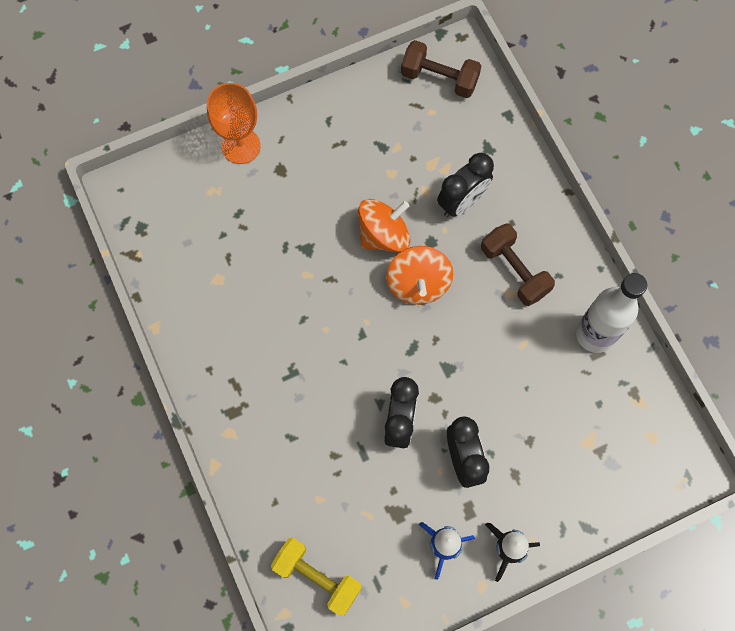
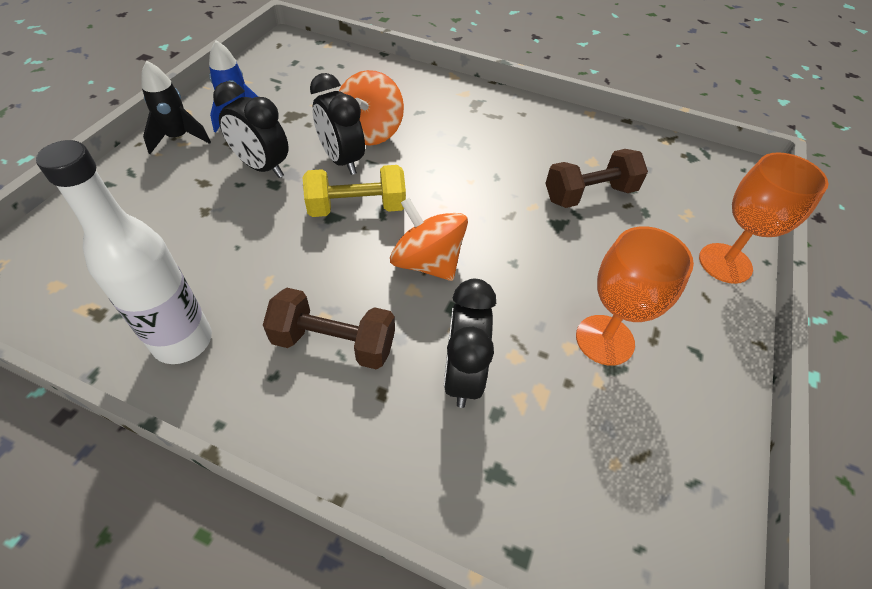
camera: 135 degrees right, 20 degrees down
(317, 577) = (322, 65): yellow dumbbell -> yellow dumbbell (357, 208)
(368, 162) = (604, 340): none -> orange goblet
(383, 235) = (507, 281): orange spinning top -> orange spinning top (370, 132)
(439, 78) = (663, 527): brown dumbbell -> brown dumbbell (589, 194)

